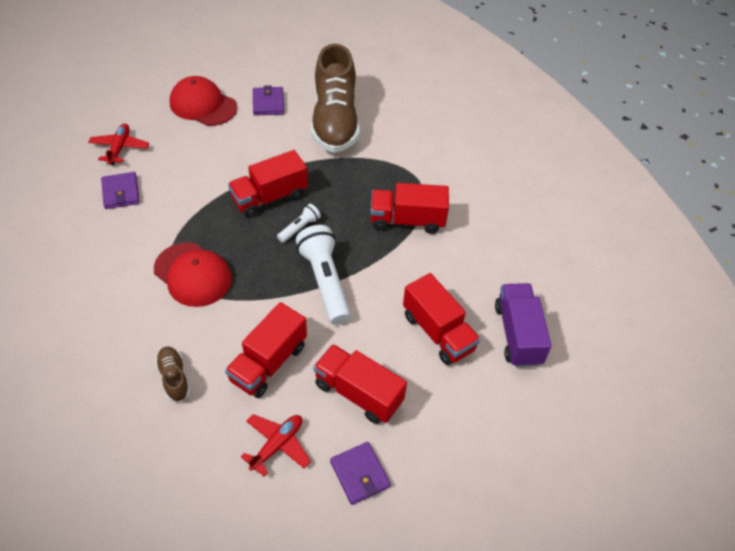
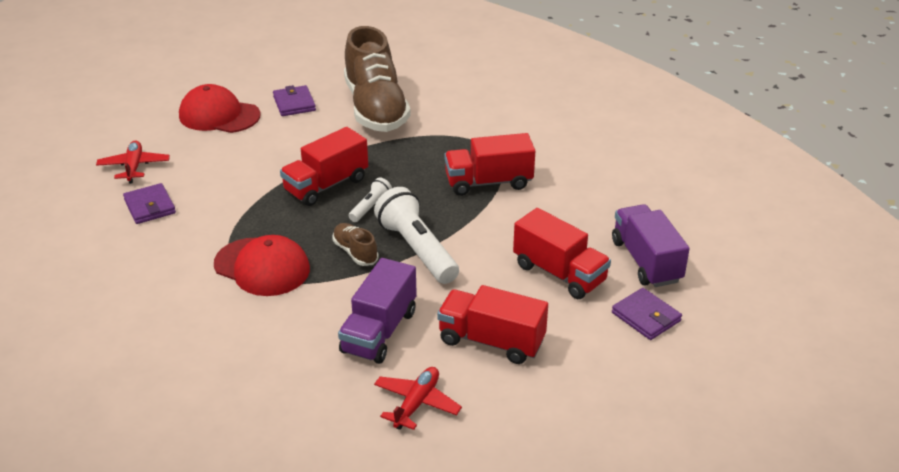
camera: 10 degrees left, 15 degrees down
(174, 378) = (274, 364): brown shoe -> brown shoe (355, 252)
(268, 363) = (379, 331): red truck -> purple truck
(360, 474) = (520, 412): purple wallet -> purple wallet (646, 317)

